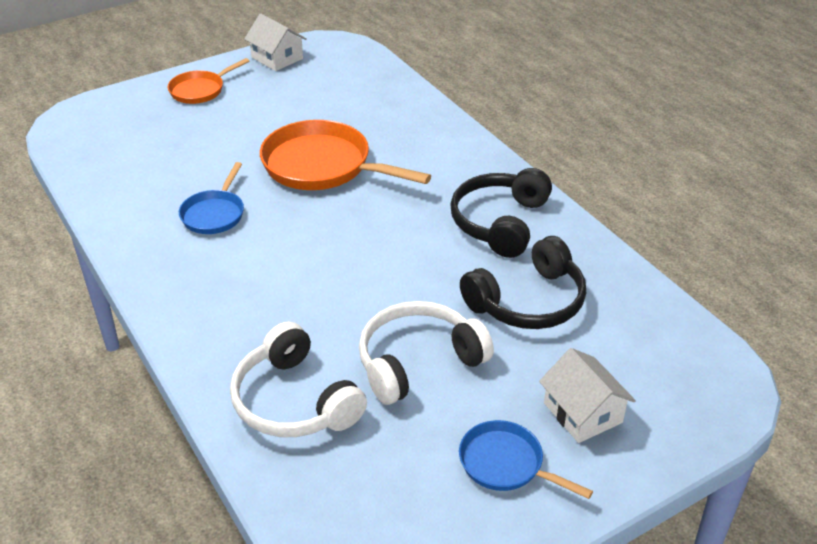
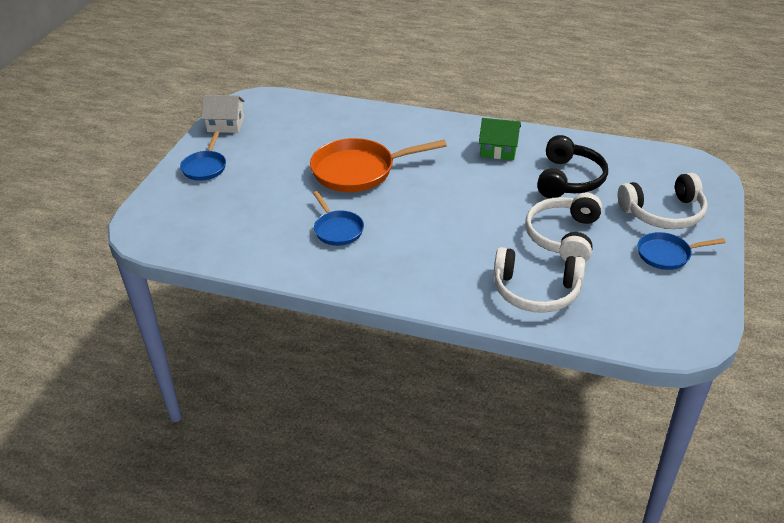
camera: 40 degrees left, 0 degrees up
(200, 90) = (205, 167): orange pan -> blue pan
(499, 222) = (499, 150): black headphones -> green house
(583, 413) = (663, 213): white house -> white headphones

